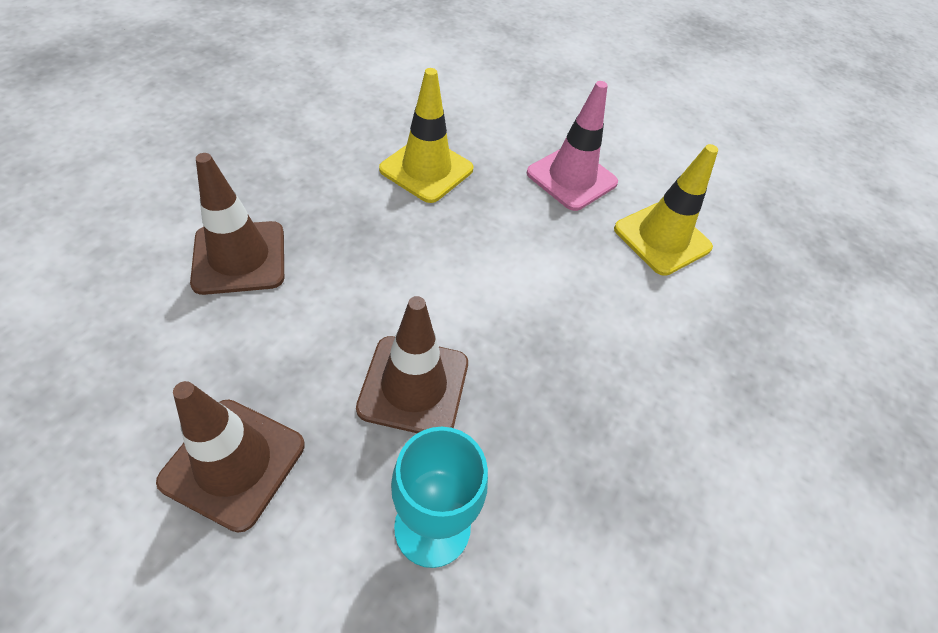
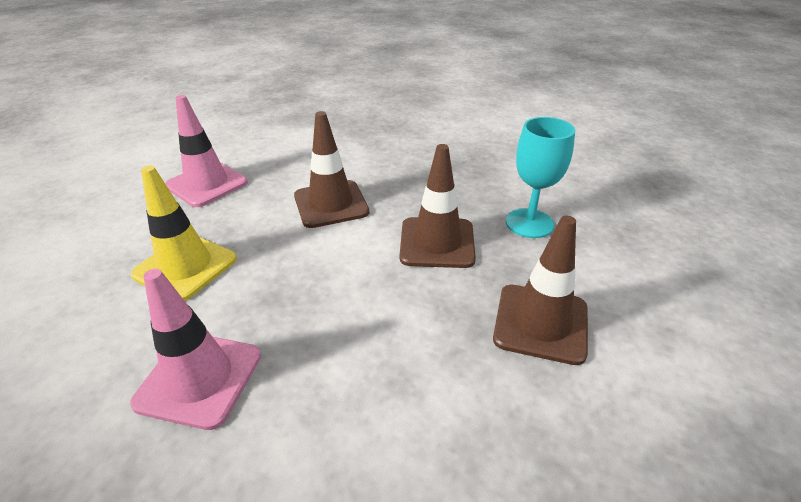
camera: 90 degrees left, 15 degrees down
(239, 257) = (326, 387): brown traffic cone -> brown traffic cone (331, 204)
(285, 184) = (199, 379): none -> pink traffic cone
(662, 238) = (276, 147): yellow traffic cone -> none

